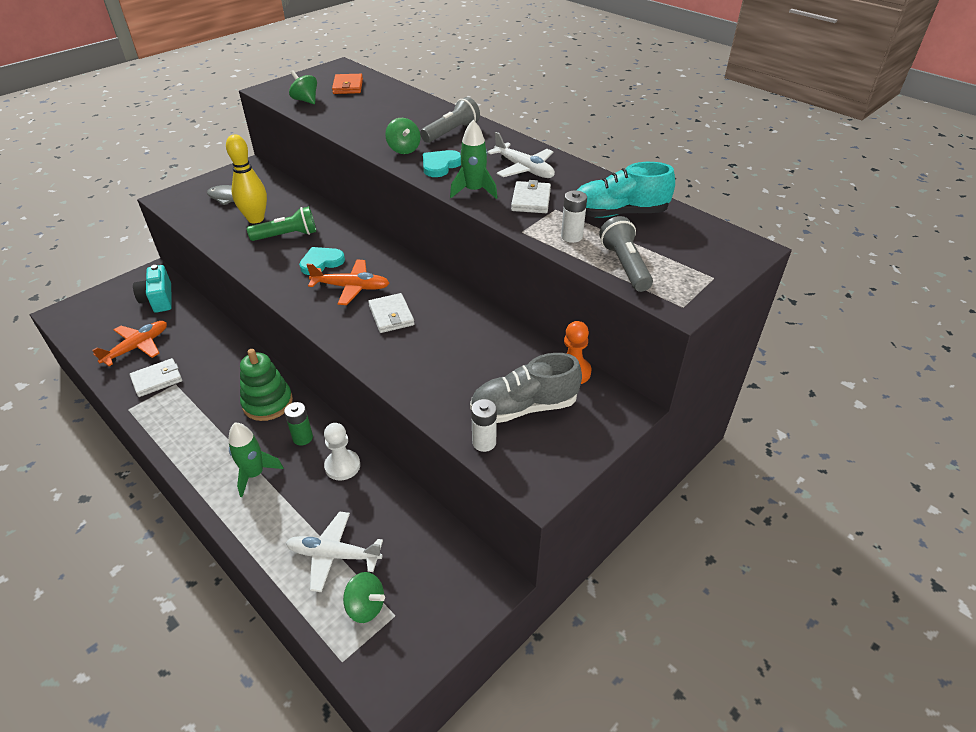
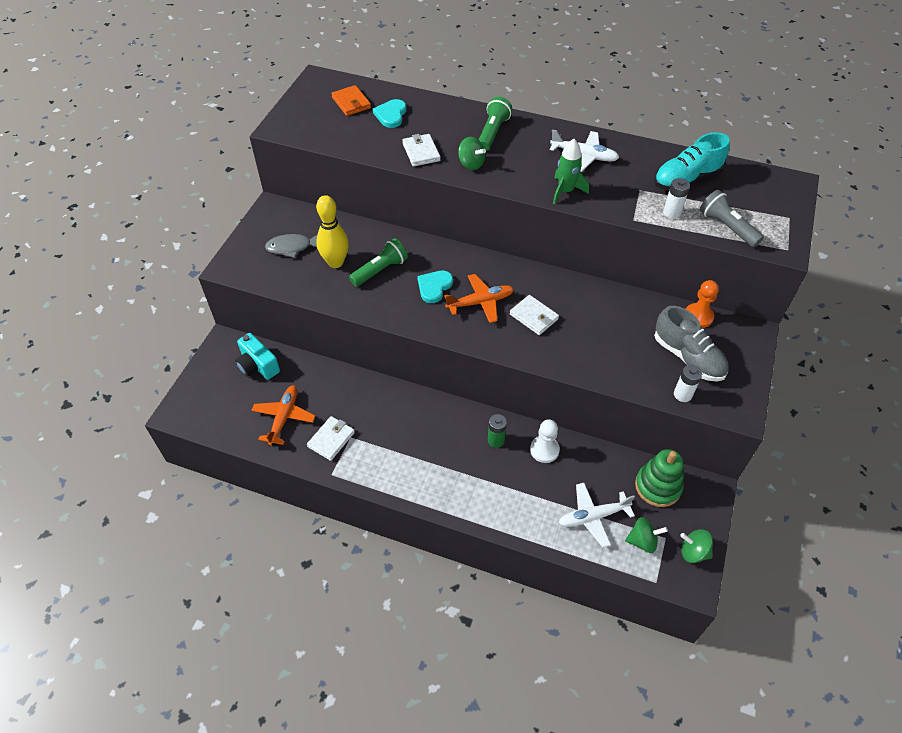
camera: 25 degrees left, 10 degrees up
(254, 474) = (484, 483): green rocket -> none
(267, 403) = (443, 423): green stacking toy -> green stacking toy (658, 486)
(305, 100) = (329, 131): green spinning top -> green spinning top (693, 552)
(440, 165) = (516, 172): turquoise heart -> turquoise heart (391, 115)
(451, 132) = (492, 132): grey flashlight -> green flashlight
(524, 407) = (688, 357): grey shoe -> grey shoe turned 90 degrees counterclockwise
(531, 200) = (615, 187): white wallet -> white wallet (421, 152)

